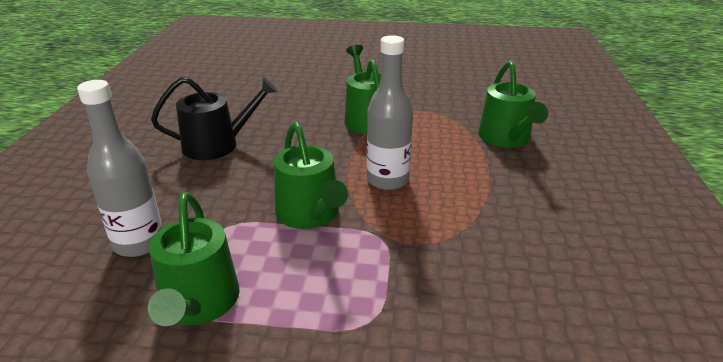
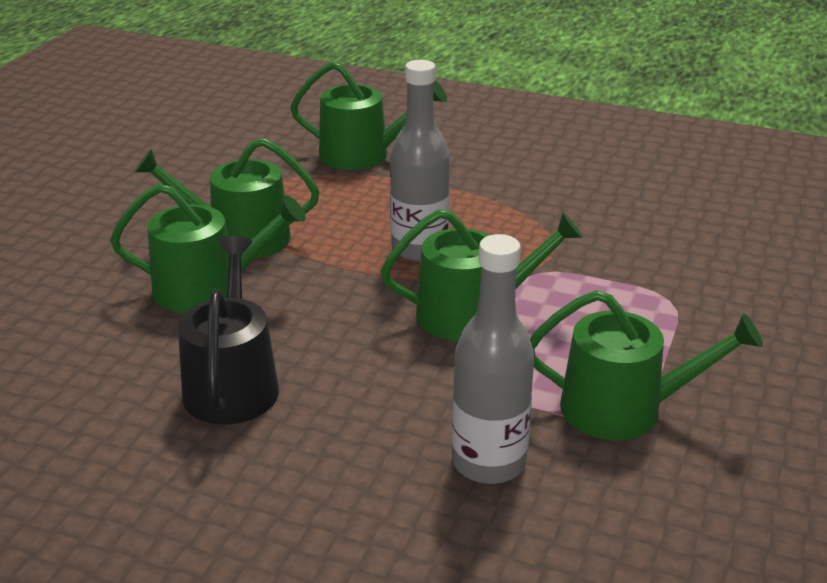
camera: 75 degrees left, 0 degrees up
(308, 121) = (207, 289): none -> green watering can

